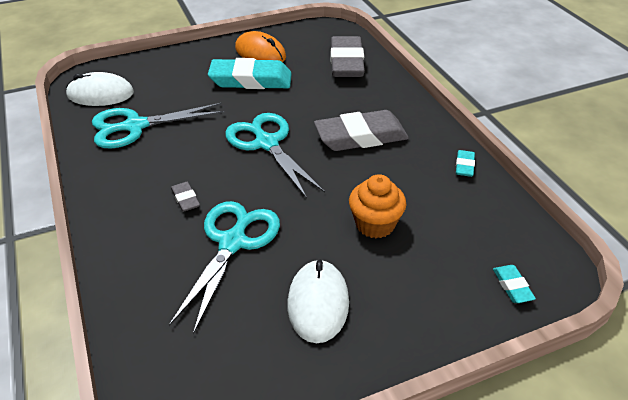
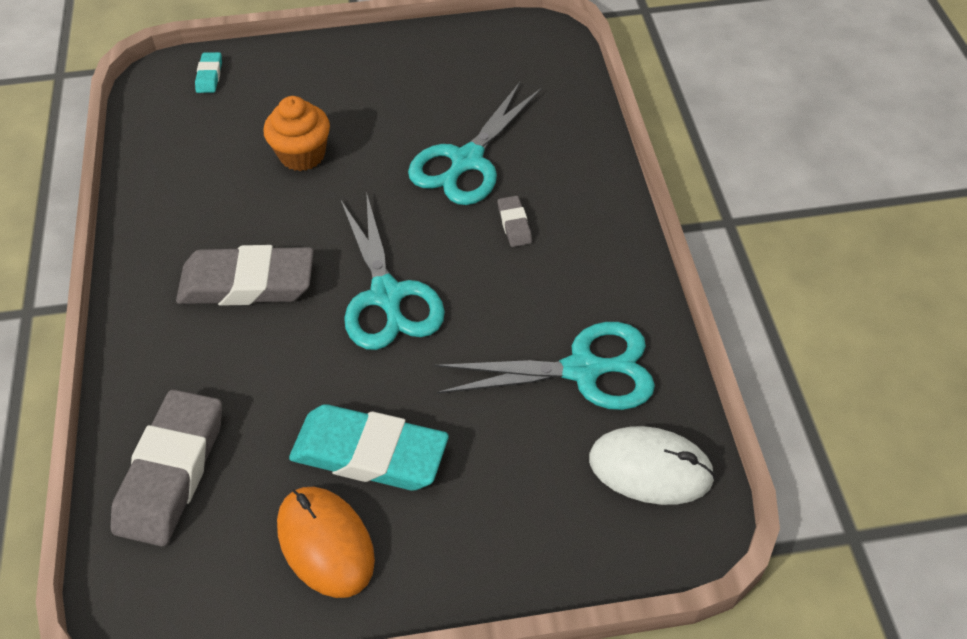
camera: 165 degrees left, 10 degrees up
(318, 303) = (398, 91): white mouse -> none
(464, 166) = (144, 210): turquoise eraser -> none

